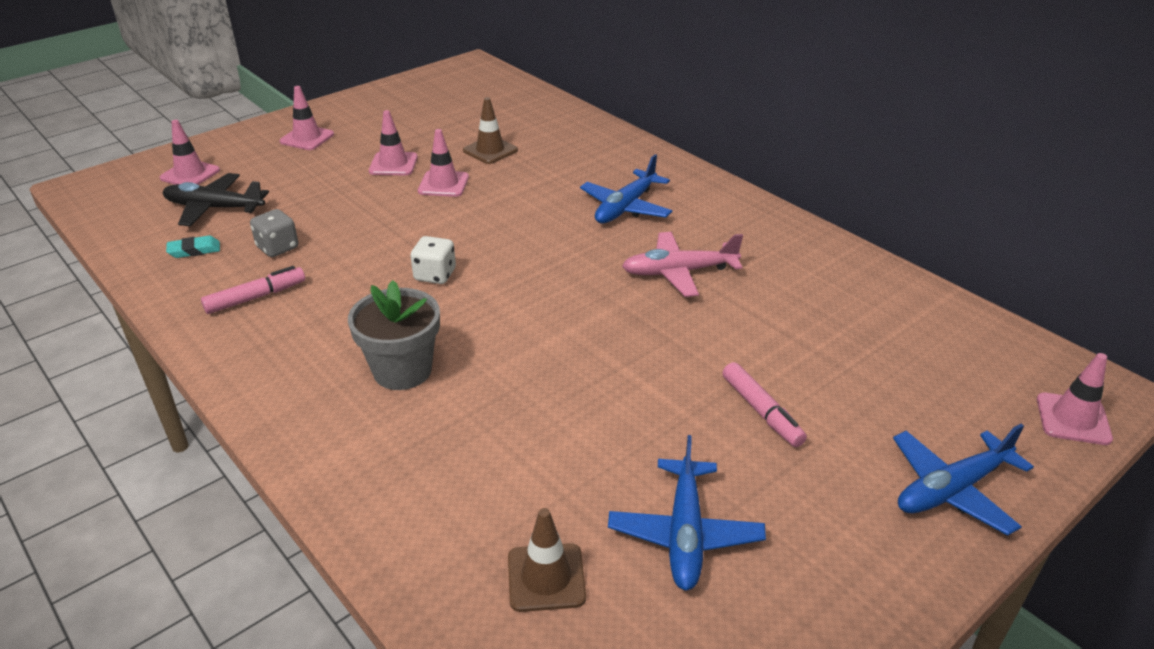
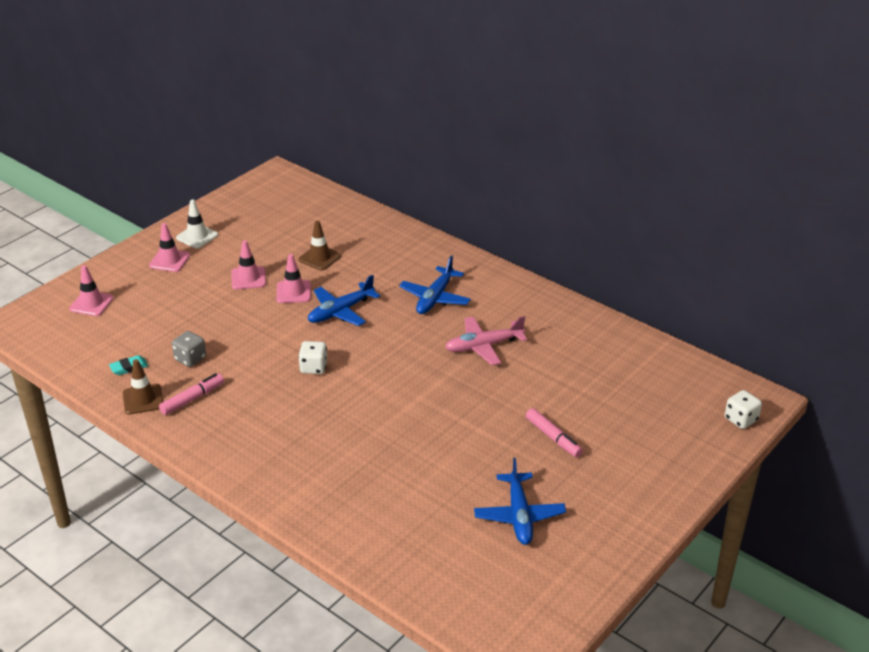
camera: 10 degrees left, 0 degrees up
(214, 208) = (126, 331): black plane -> none
(351, 117) = (197, 236): none -> white traffic cone
(402, 370) = (316, 438): grey flower pot -> none
(546, 577) = (445, 549): brown traffic cone -> brown traffic cone (143, 399)
(952, 490) = (670, 471): blue plane -> blue plane (340, 311)
(1073, 419) = (741, 419): pink traffic cone -> white dice

